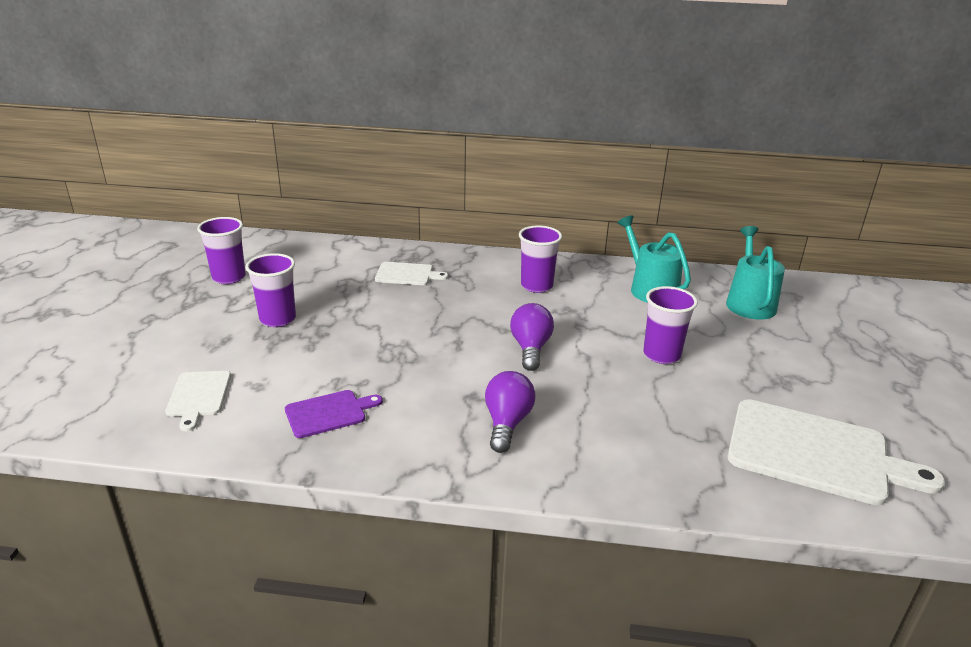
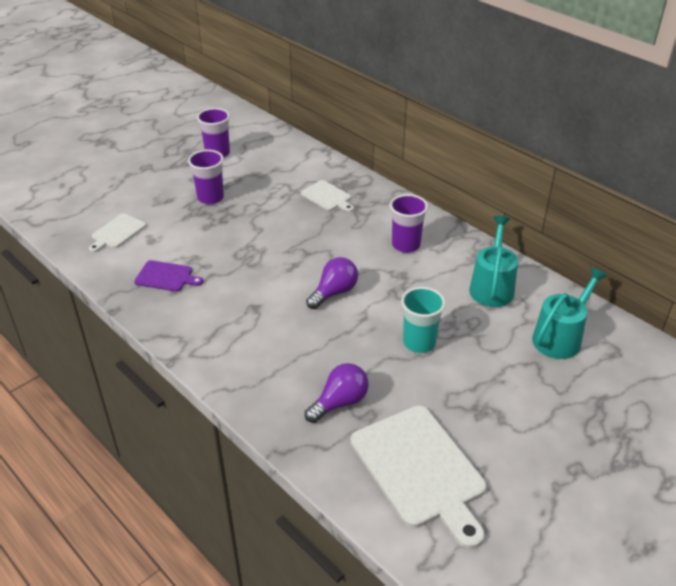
camera: 40 degrees right, 10 degrees up
(507, 423) = (251, 336): purple light bulb -> purple light bulb (339, 402)
(661, 355) = (419, 343): purple cup -> turquoise cup

